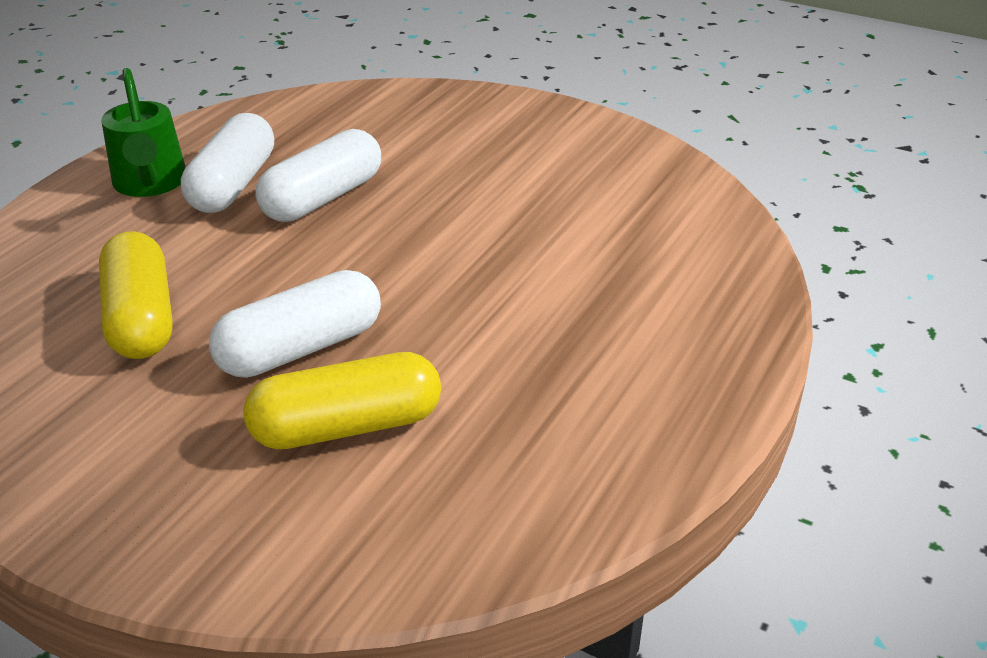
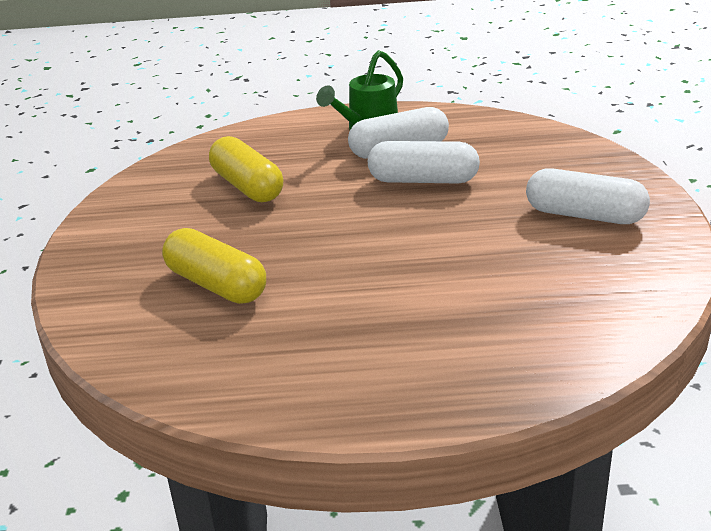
camera: 60 degrees right, 5 degrees down
(141, 318) = (247, 186): yellow capsule -> yellow capsule turned 75 degrees counterclockwise
(301, 348) = (269, 241): white capsule -> white capsule (584, 215)

